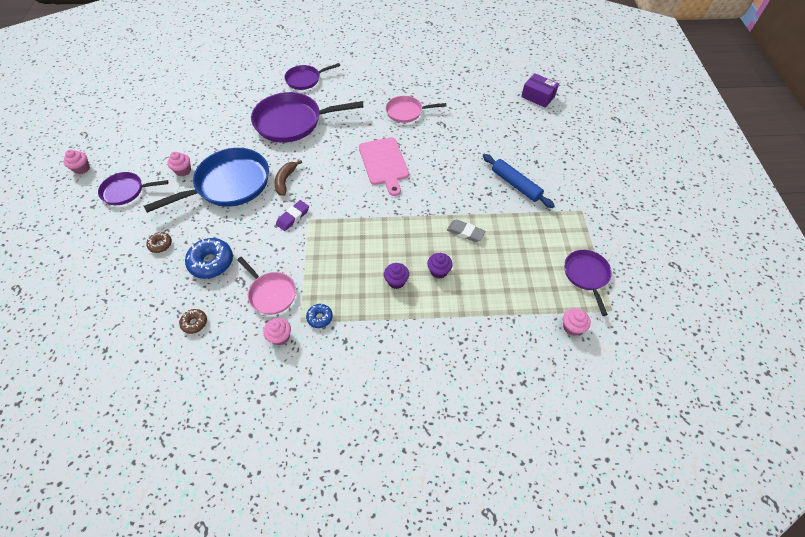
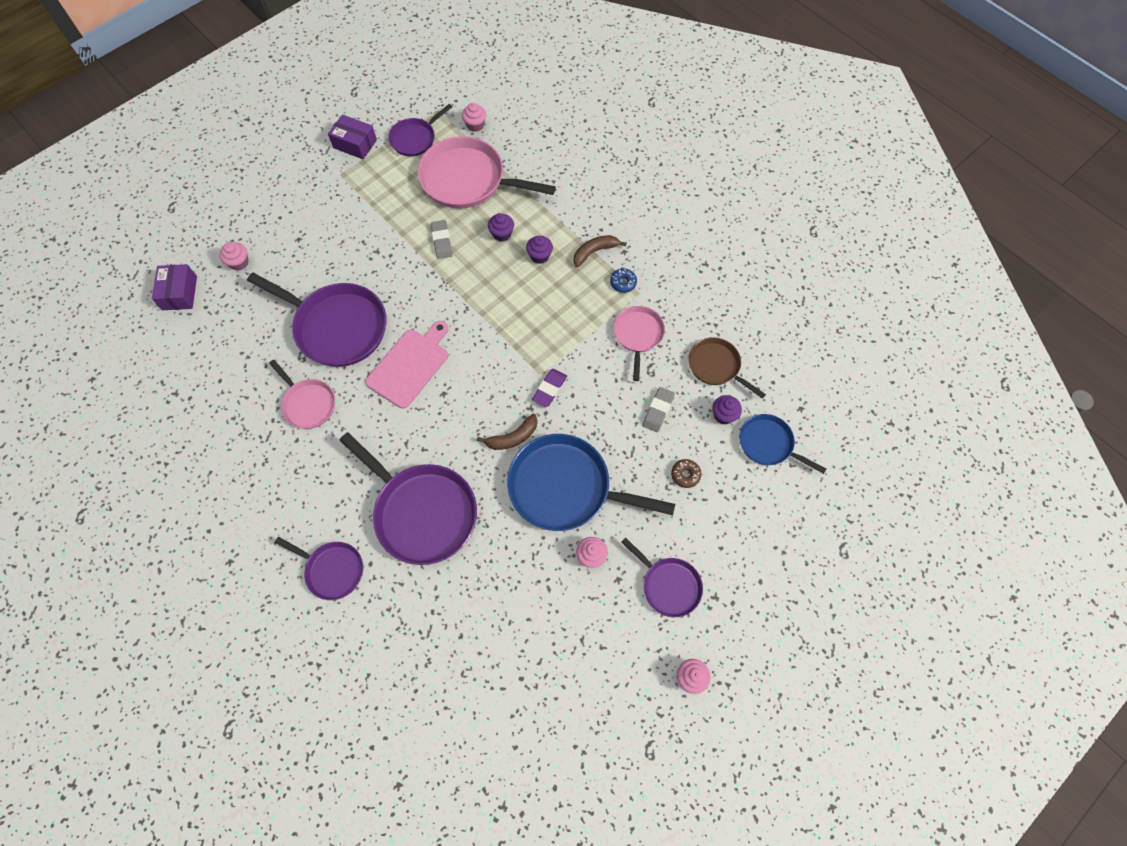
camera: 130 degrees left, 10 degrees up
(114, 306) = (768, 444): none -> blue pan
(162, 297) = (723, 415): none -> purple cupcake
(194, 323) = (716, 366): brown donut -> brown pan
(211, 262) = (658, 411): blue donut -> grey eraser
(280, 337) = (664, 296): pink cupcake -> pink cupcake (239, 263)
(293, 217) = (549, 389): purple eraser -> purple eraser turned 60 degrees counterclockwise
(364, 320) = (594, 252): none -> brown banana
(446, 146) = (337, 327): none -> purple pan
(512, 283) = (468, 180): none -> pink pan
(515, 185) = (346, 238): blue rolling pin -> none
(608, 235) = (355, 144): none -> purple box

